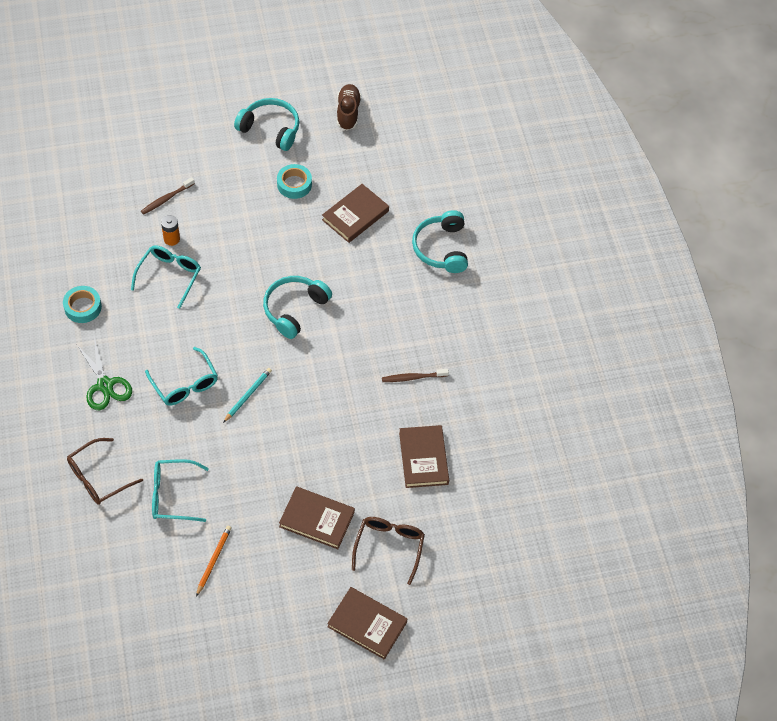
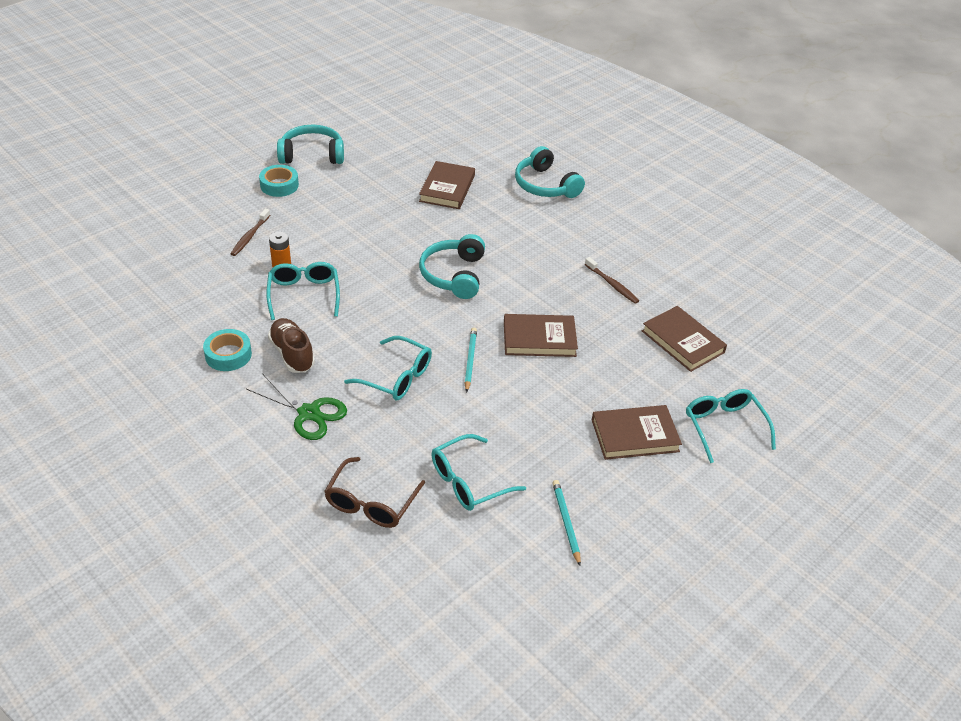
camera: 30 degrees left, 15 degrees down
(214, 560) = (566, 522): orange pencil -> turquoise pencil
(294, 184) = (370, 185): turquoise tape -> turquoise tape (279, 185)
(348, 113) = (375, 123): brown shoe -> brown shoe (292, 354)
(367, 624) = (771, 505): brown book -> brown book (539, 339)
(389, 547) = (724, 427): brown glasses -> turquoise glasses
(413, 377) = (612, 284): brown toothbrush -> brown toothbrush turned 90 degrees counterclockwise

